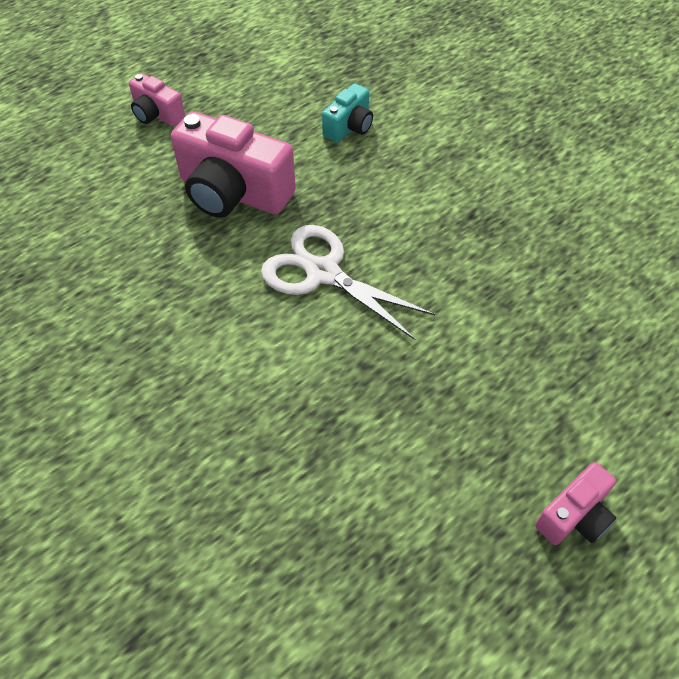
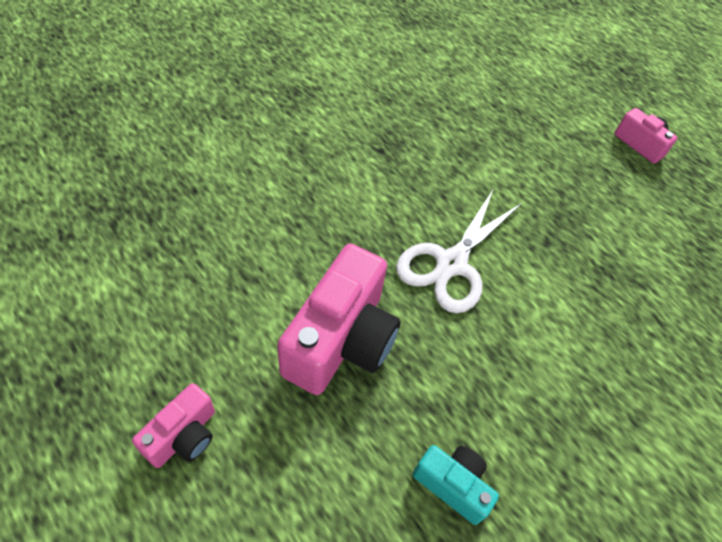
camera: 95 degrees left, 0 degrees up
(349, 127) = (248, 226): turquoise camera -> turquoise camera (452, 485)

